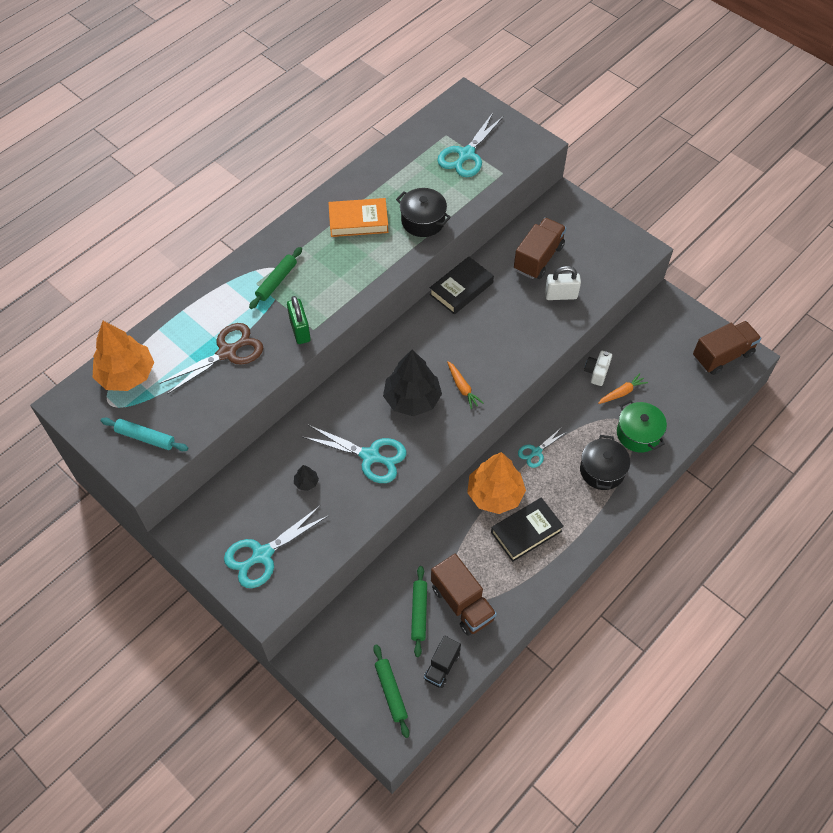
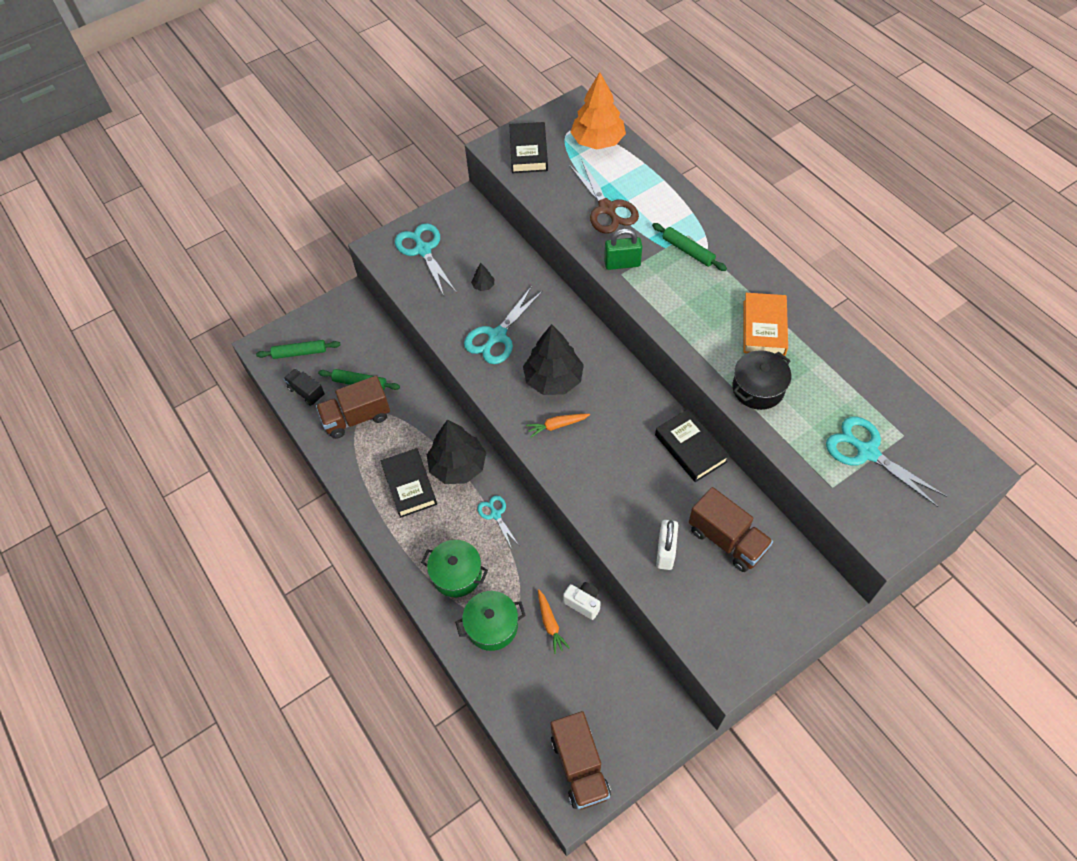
camera: 105 degrees right, 0 degrees up
(145, 438) = (529, 152): turquoise rolling pin -> black book
(495, 494) = (458, 466): orange tree -> black tree
(602, 470) = (456, 574): black pot -> green pot

